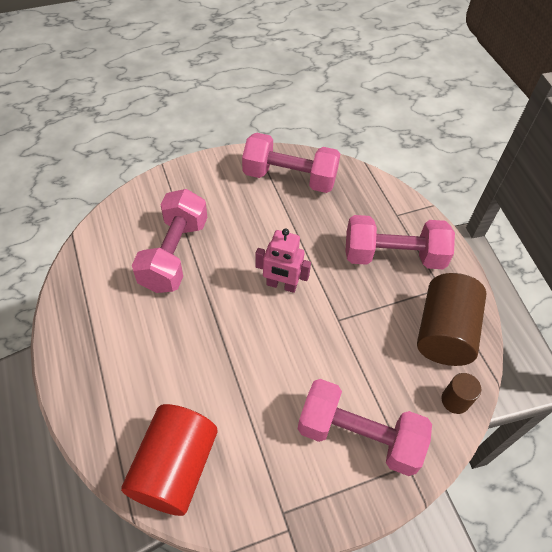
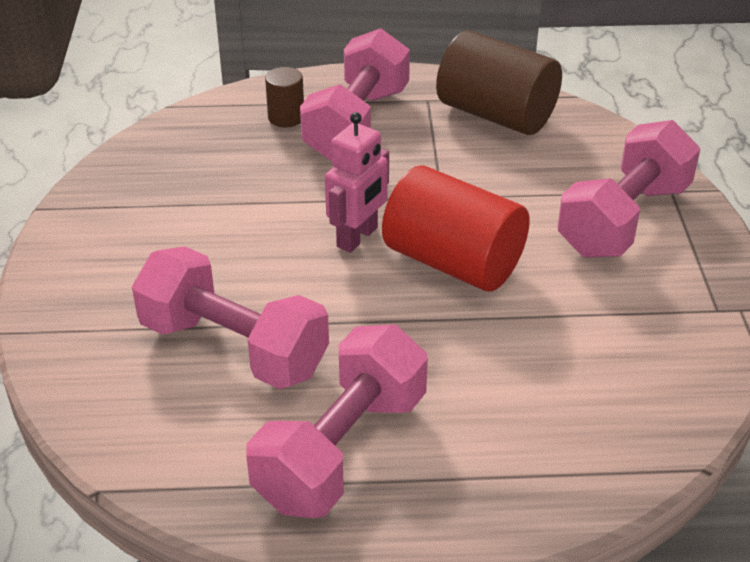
camera: 70 degrees left, 15 degrees down
(174, 468) = (635, 408): red cylinder -> red cylinder (453, 262)
(290, 177) = (147, 185): pink dumbbell -> pink dumbbell (342, 449)
(455, 400) = (594, 132): brown cylinder -> brown cylinder (286, 117)

